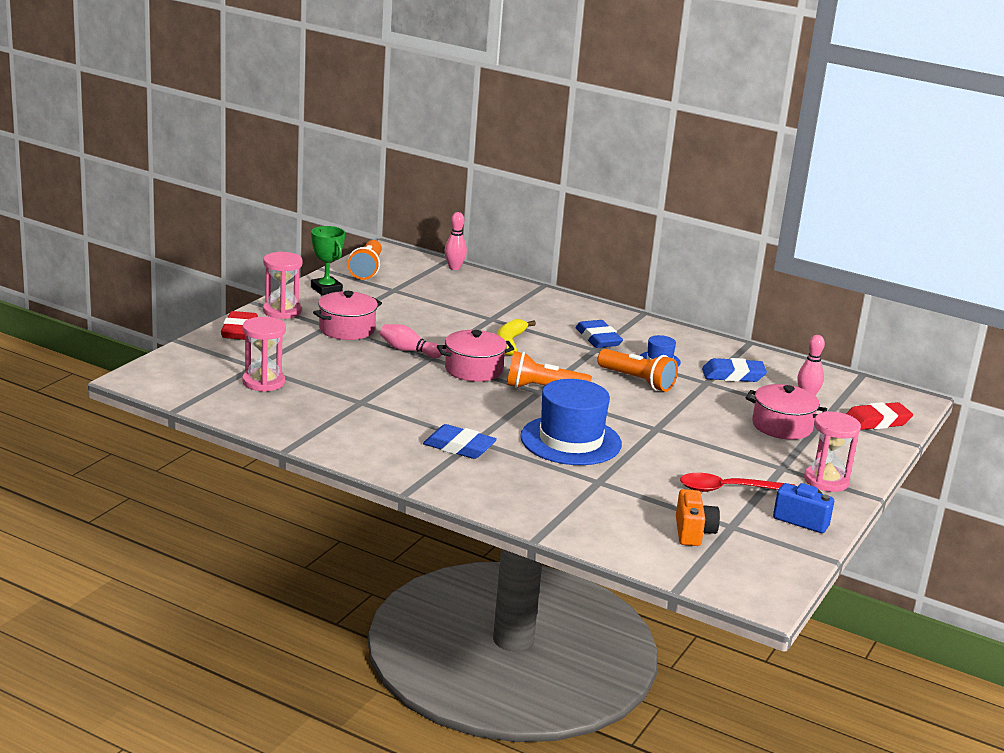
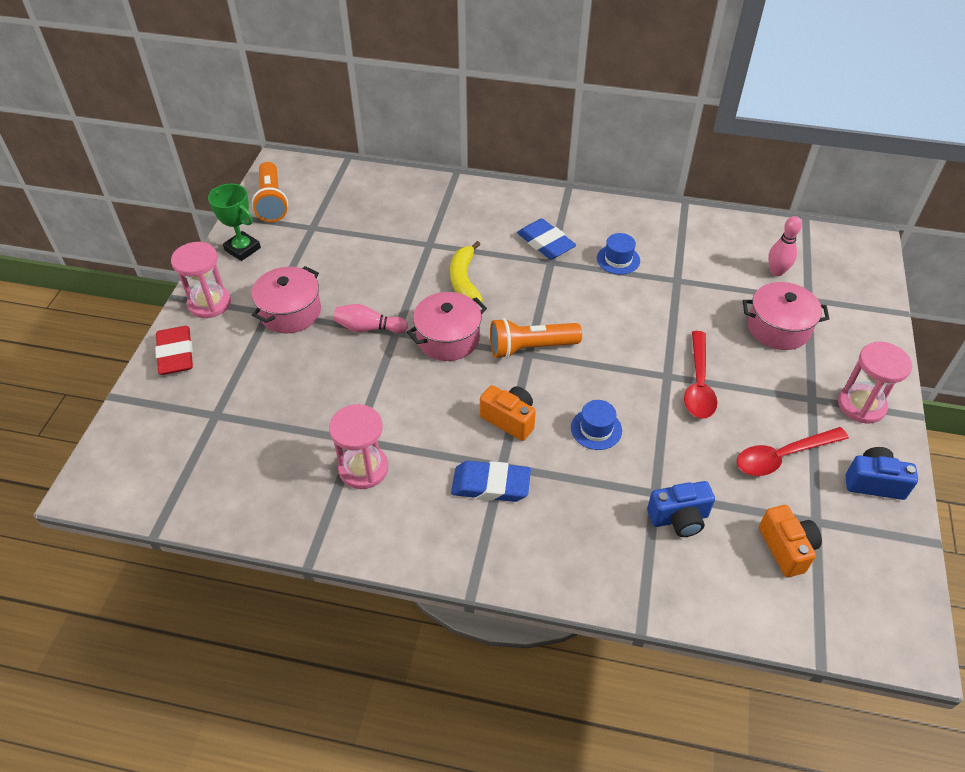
camera: 15 degrees left, 25 degrees up
(263, 382) = (236, 441): pink hourglass -> pink hourglass (363, 468)
(454, 267) = (358, 171): pink bowling pin -> none
(498, 420) = (509, 419): none -> orange camera
(570, 440) = (596, 429): blue hat -> blue hat, size x0.46
(609, 498) = (679, 518): none -> blue camera
(637, 381) = (613, 301): orange flashlight -> none
(681, 438) = (698, 384): none -> red spoon
(733, 375) = (695, 260): blue eraser -> none
(877, 421) = (855, 289): red eraser -> none

